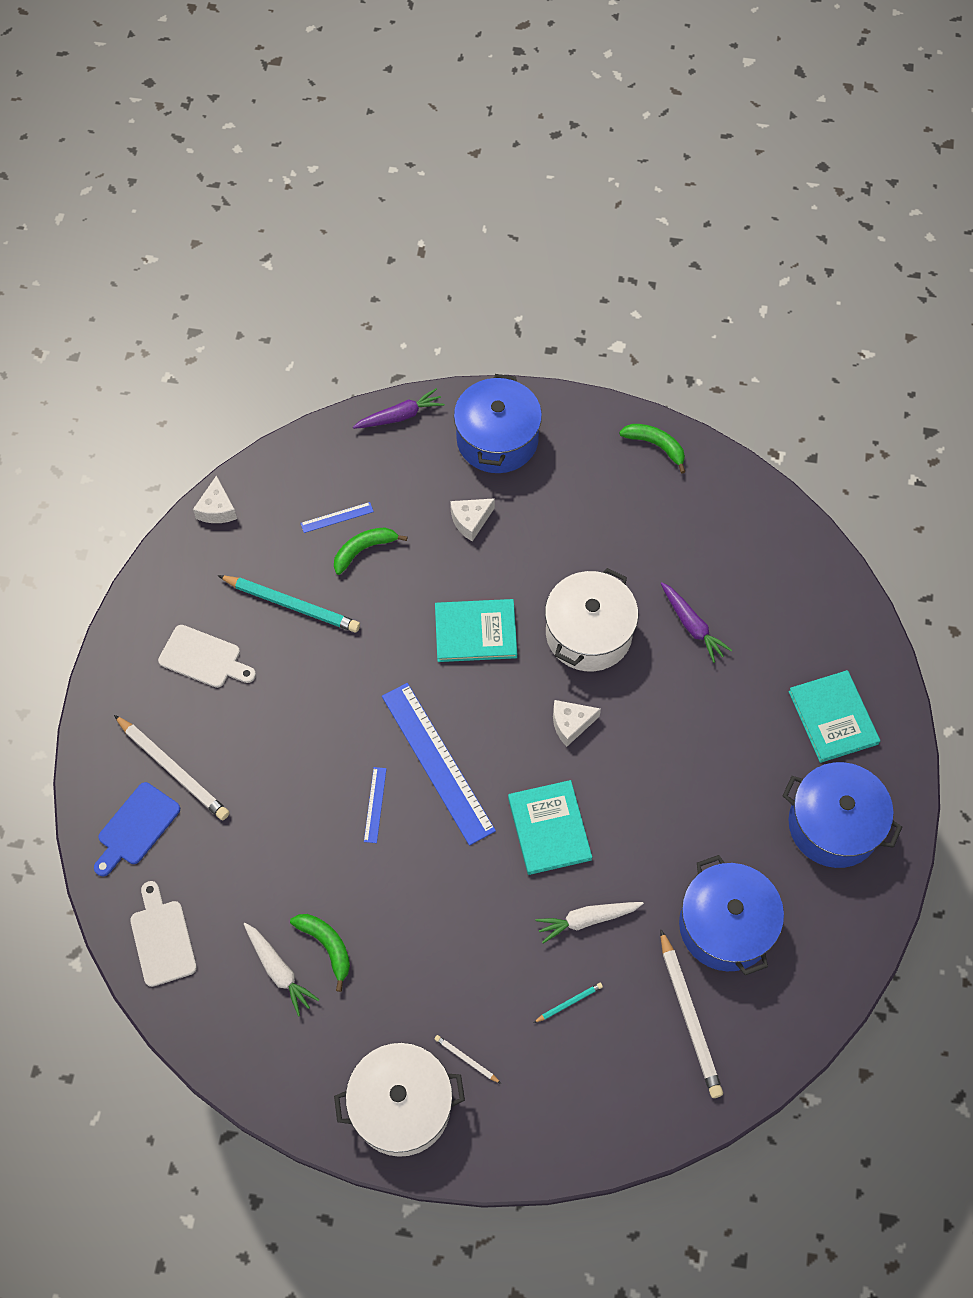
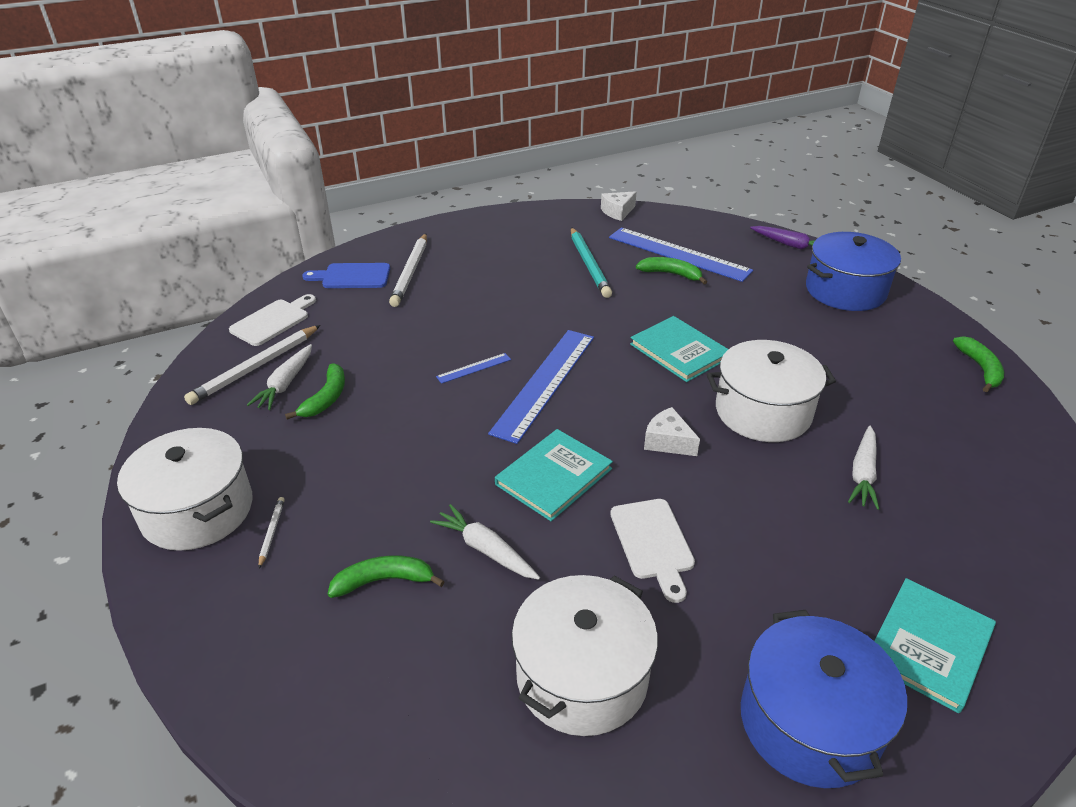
camera: 55 degrees right, 25 degrees down
(203, 658) = (506, 250): white cutting board -> white cutting board (653, 543)
(337, 517) = (678, 254): blue ruler -> blue ruler, size x2.33
(470, 521) = (764, 308): white cheese -> none
(569, 1003) = (384, 581): turquoise pencil -> green banana
(689, 1017) = (443, 700): white pencil -> white pencil (255, 367)
(692, 626) = (863, 474): purple carrot -> white carrot
(725, 925) = (582, 676): blue pot -> white pot

